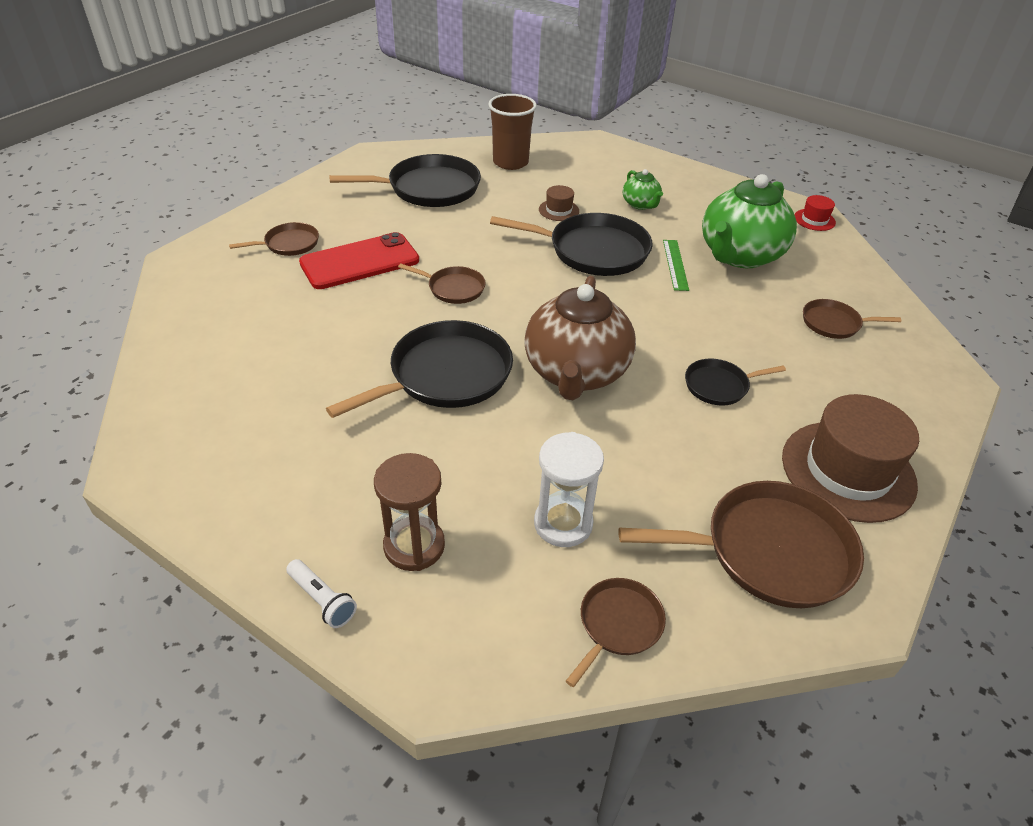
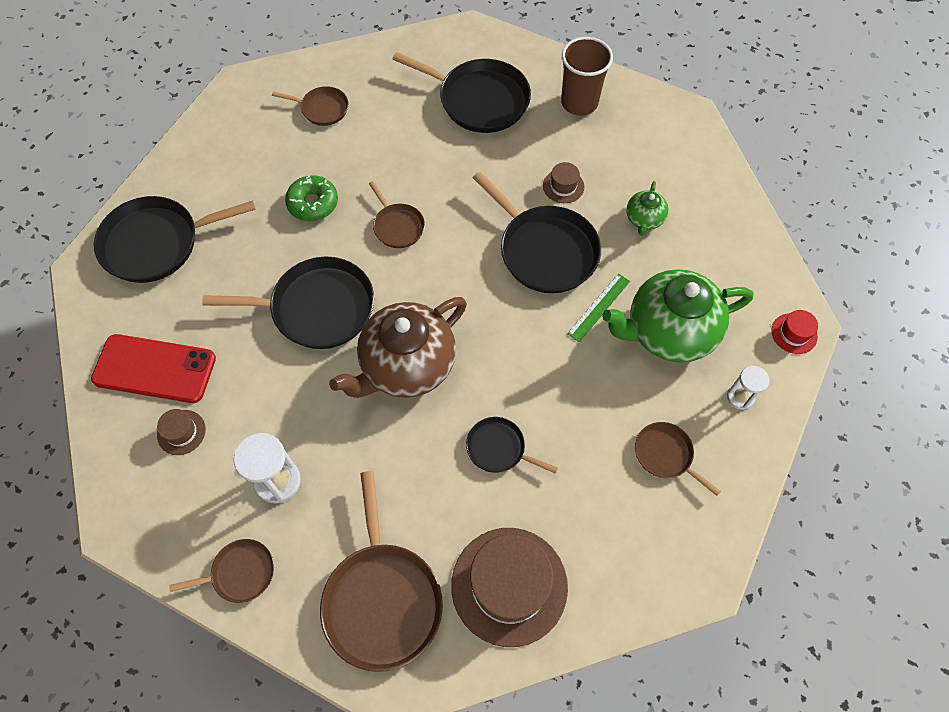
camera: 40 degrees right, 20 degrees up
(211, 409) = (157, 243): none -> black pan
(322, 600) = (106, 432): white flashlight -> none
(354, 307) = (313, 203): none -> green donut
(360, 262) = (355, 157): red phone -> red phone (154, 369)
(414, 546) = (181, 432): brown hourglass -> brown hat
(769, 551) = (382, 599): brown pan -> brown pan turned 45 degrees clockwise
(831, 267) = (740, 397): none -> white hourglass

